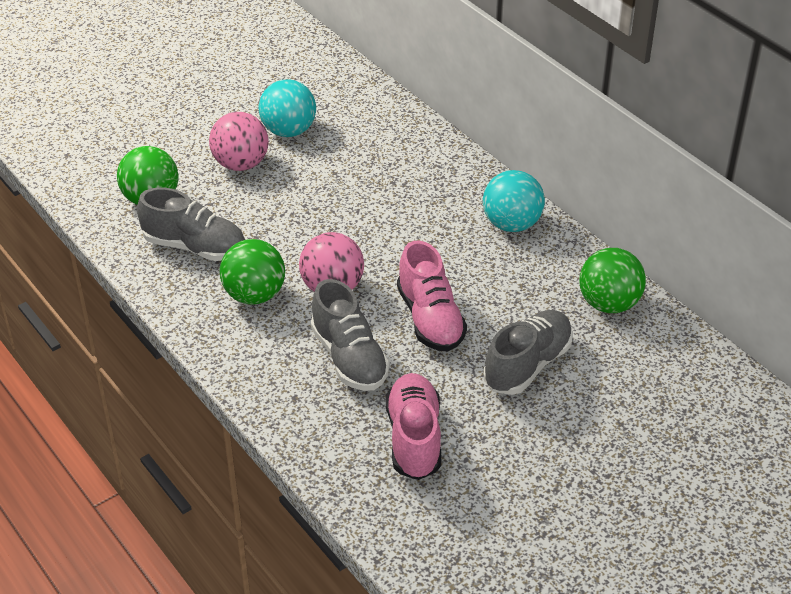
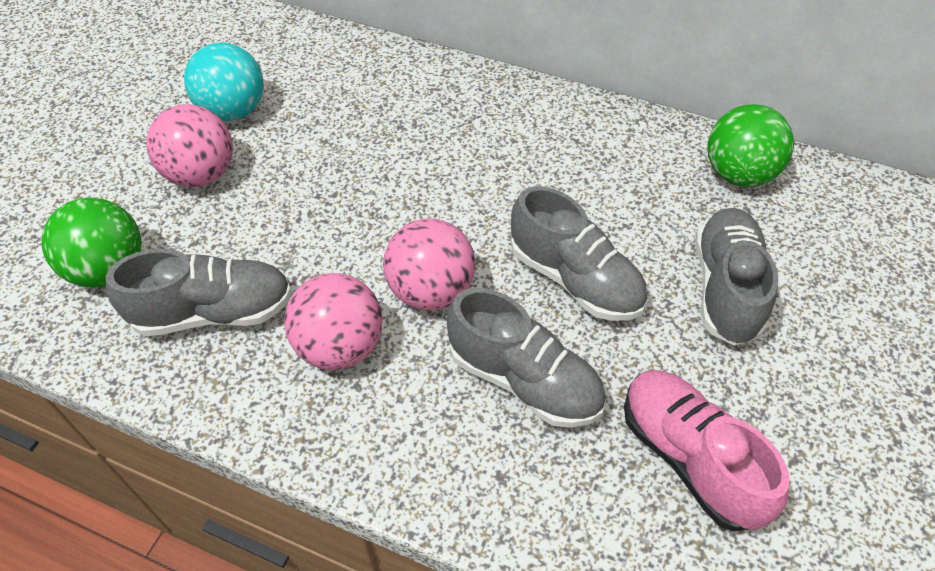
camera: 30 degrees left, 10 degrees up
(254, 295) = (340, 346): green ball -> pink ball
(430, 319) = (575, 279): pink shoe -> grey shoe
(511, 224) = (566, 125): turquoise ball -> none

